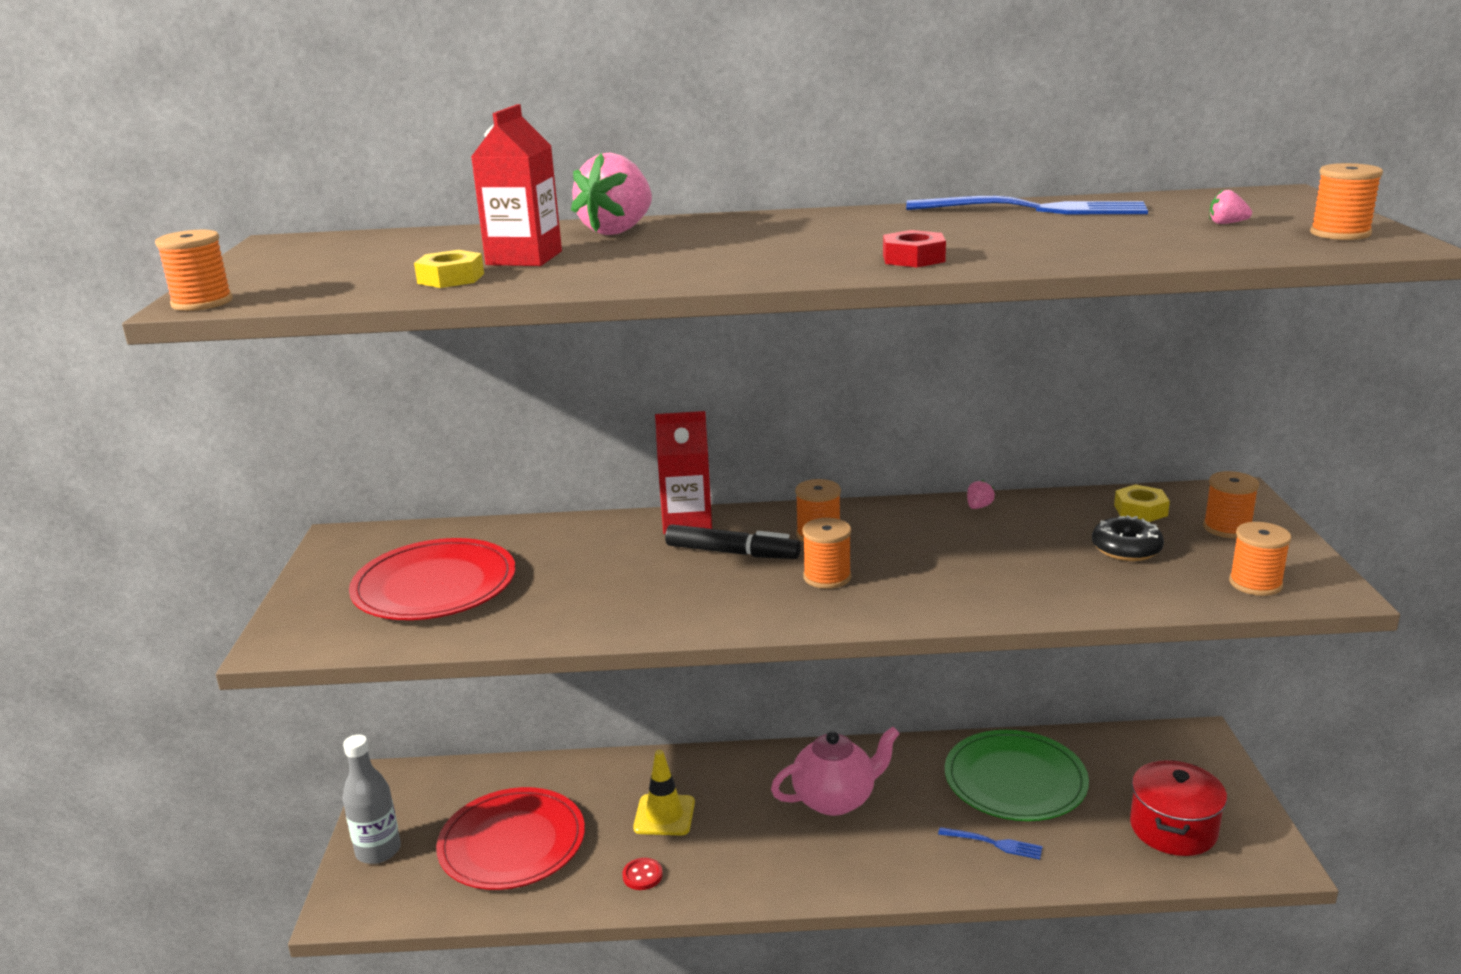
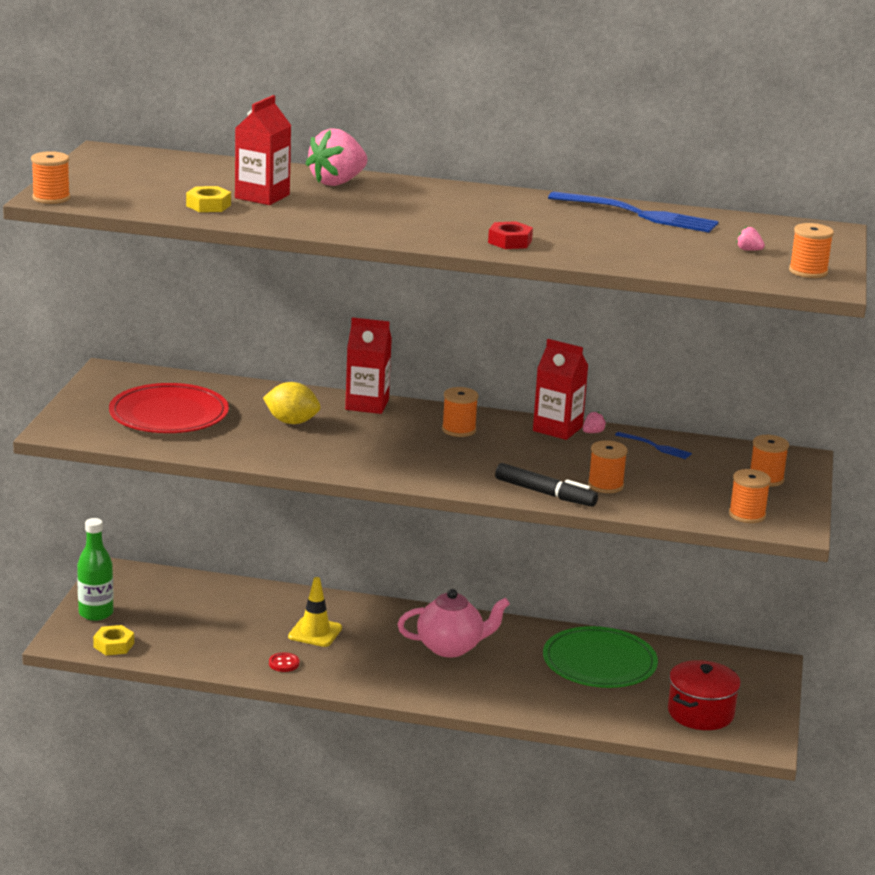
camera: 10 degrees right, 0 degrees up
(378, 851) = (96, 613): grey bottle -> green bottle
(512, 843) = (195, 627): red plate -> none
(602, 565) = (291, 422): none -> yellow lemon
(732, 553) = (388, 430): black marker -> black marker (545, 493)
(827, 577) = (446, 457): orange spool -> orange spool (605, 485)
(934, 510) = (557, 429): none -> red carton
(994, 843) = (556, 695): blue fork -> blue fork (655, 446)
(1126, 549) = (676, 478): black donut -> none
(1140, 510) = (713, 456): yellow nut -> yellow nut (113, 645)

